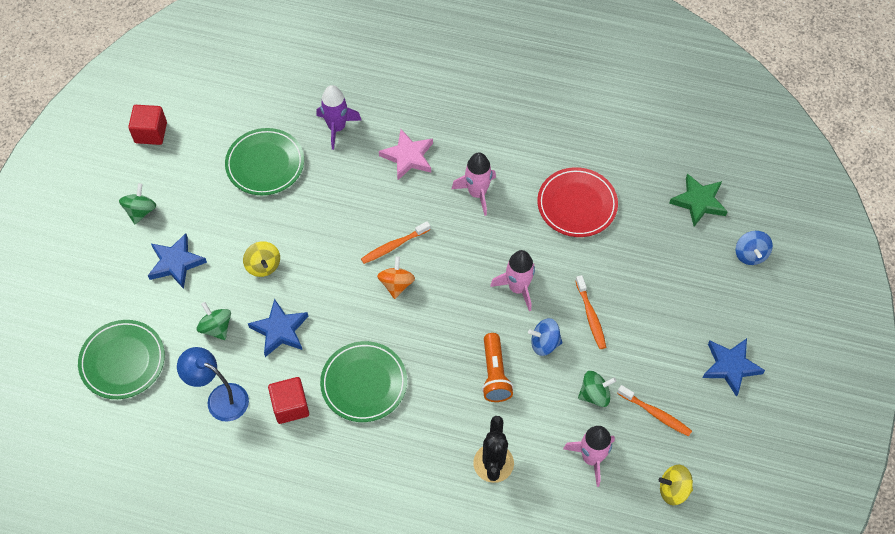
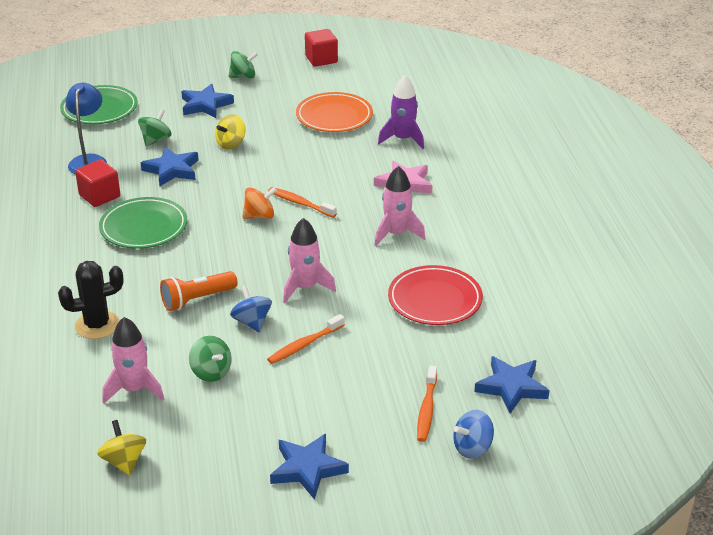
camera: 65 degrees right, 25 degrees down
(265, 164) = (334, 116): green plate -> orange plate
(655, 414) = (212, 423): orange toothbrush -> orange toothbrush (426, 409)
(698, 202) = (511, 387): green star -> blue star

